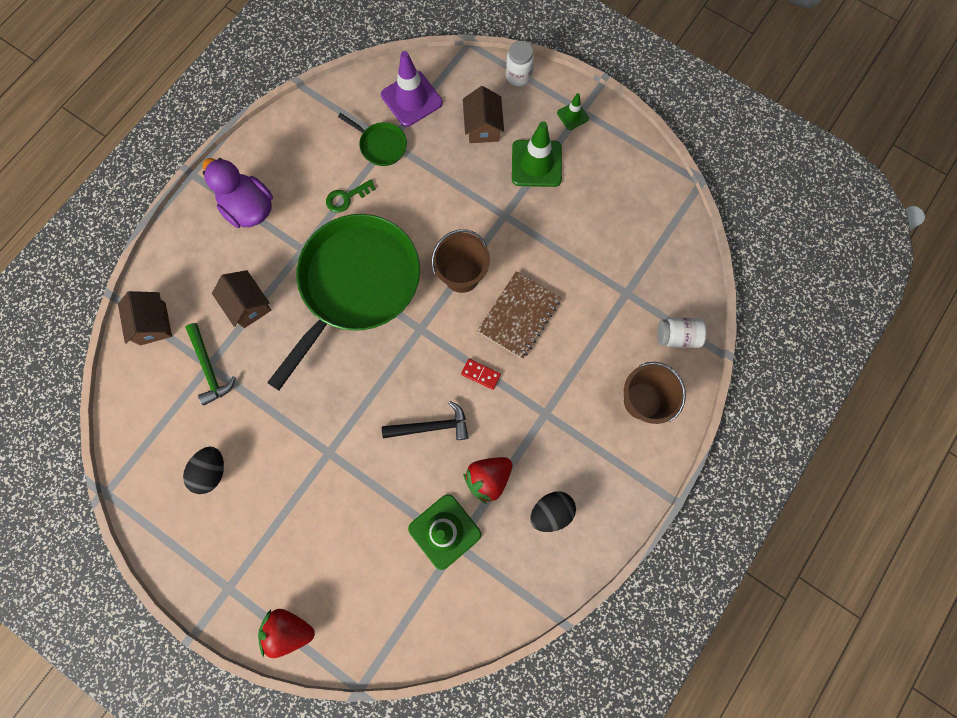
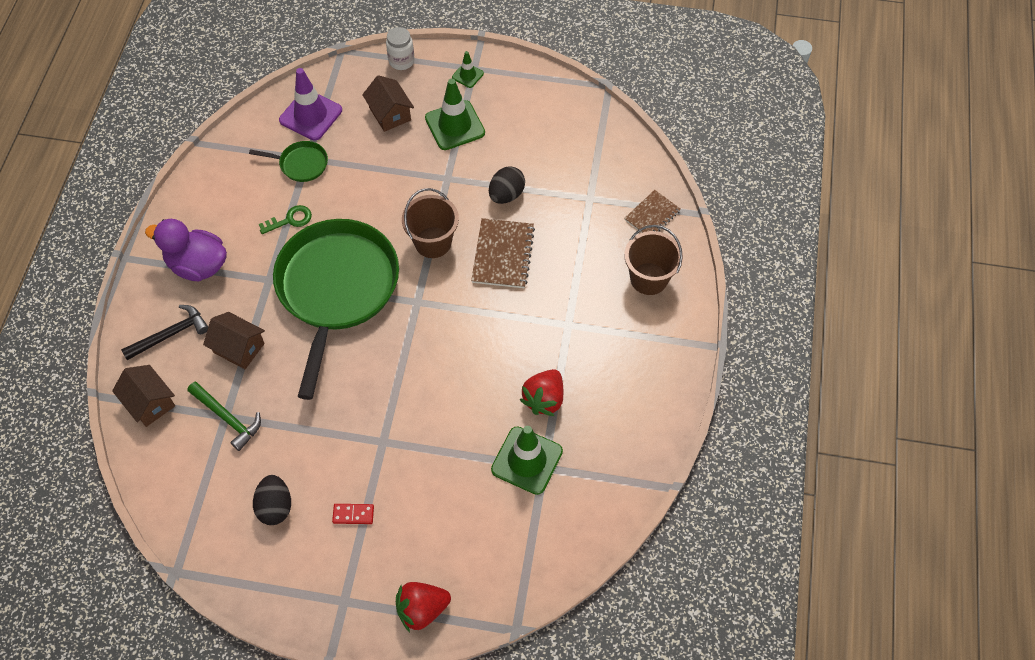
camera: 25 degrees left, 15 degrees down
(346, 198) = (290, 220): green key -> green key turned 150 degrees counterclockwise
(431, 426) = (469, 379): black hammer -> black hammer (171, 334)
(481, 374) = (493, 316): red domino -> red domino (353, 514)
(551, 512) = (615, 402): black egg -> black egg (506, 195)
(677, 336) = (652, 215): white jar -> brown notebook

